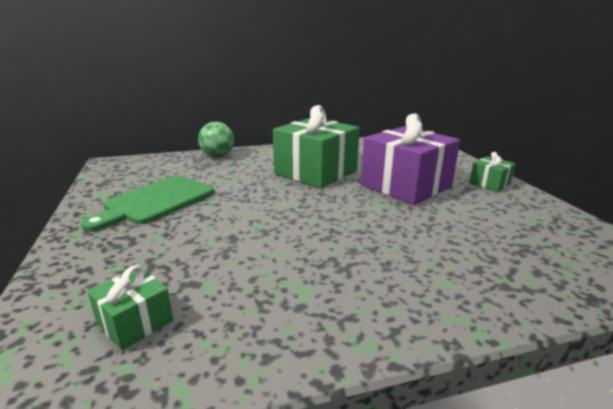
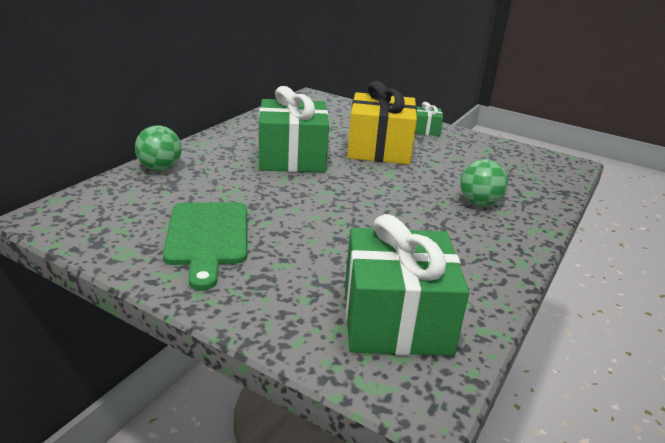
camera: 45 degrees left, 5 degrees up
(135, 322) = (396, 319): green gift -> green gift, size x2.18
(406, 186) = (379, 149): purple gift -> yellow gift
(431, 262) = (479, 203): none -> green ball

